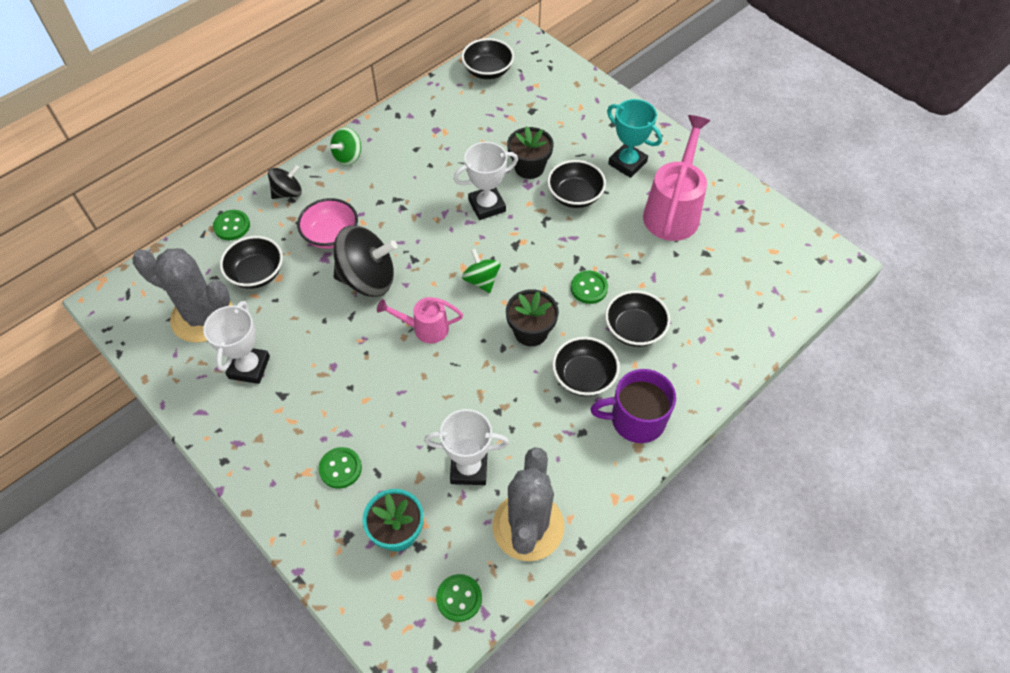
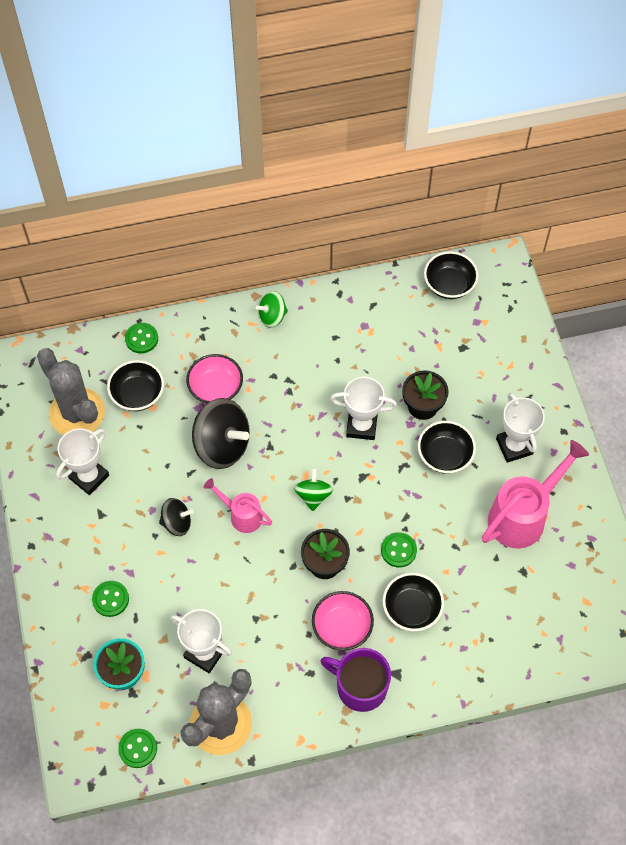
camera: 30 degrees right, 5 degrees up
(288, 192) = (203, 328): black spinning top -> black spinning top (177, 523)
(584, 377) = (342, 627): black bowl -> pink bowl
(627, 163) = (514, 446): turquoise trophy -> white trophy

